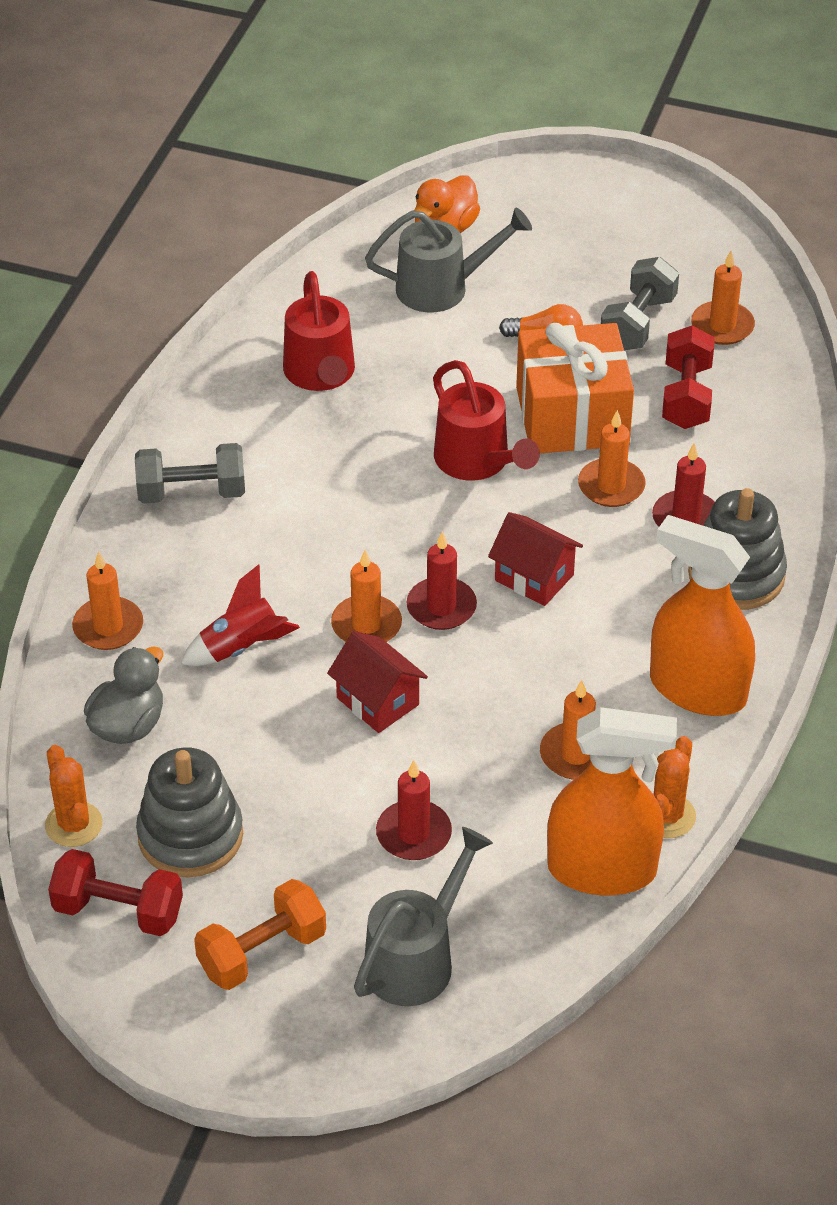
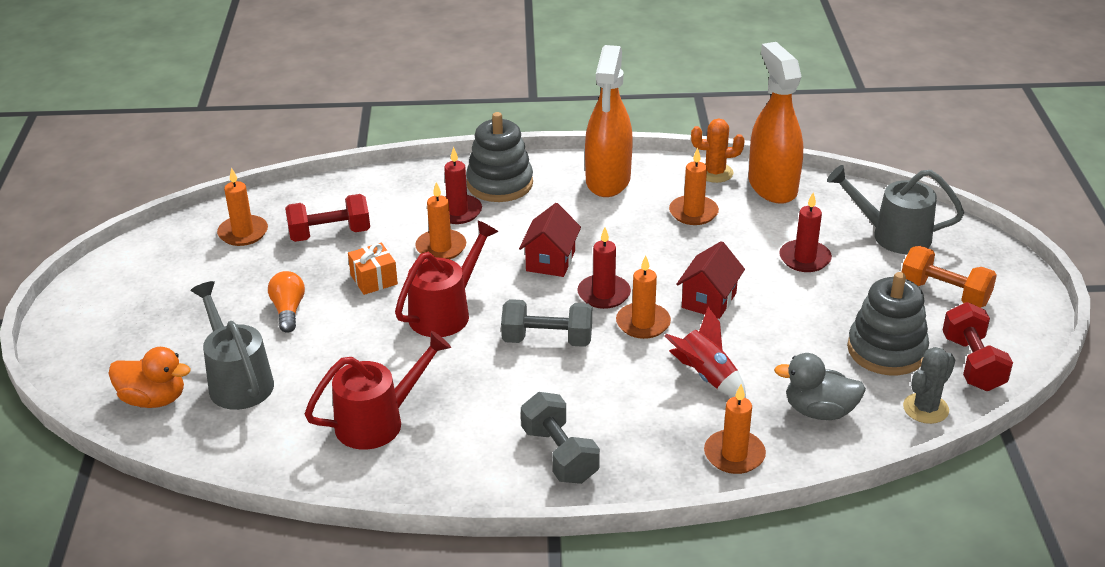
camera: 110 degrees left, 10 degrees down
(74, 824) = (925, 408): orange cactus -> grey cactus
(572, 416) = (374, 279): orange gift -> orange gift, size x0.46
(638, 323) = (252, 271): grey dumbbell -> grey dumbbell (547, 340)

